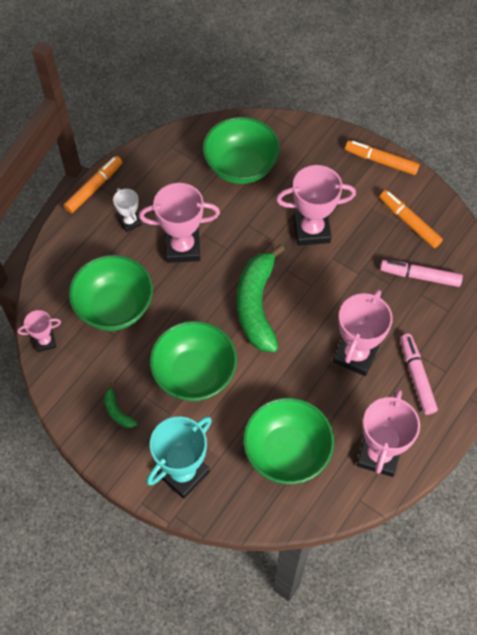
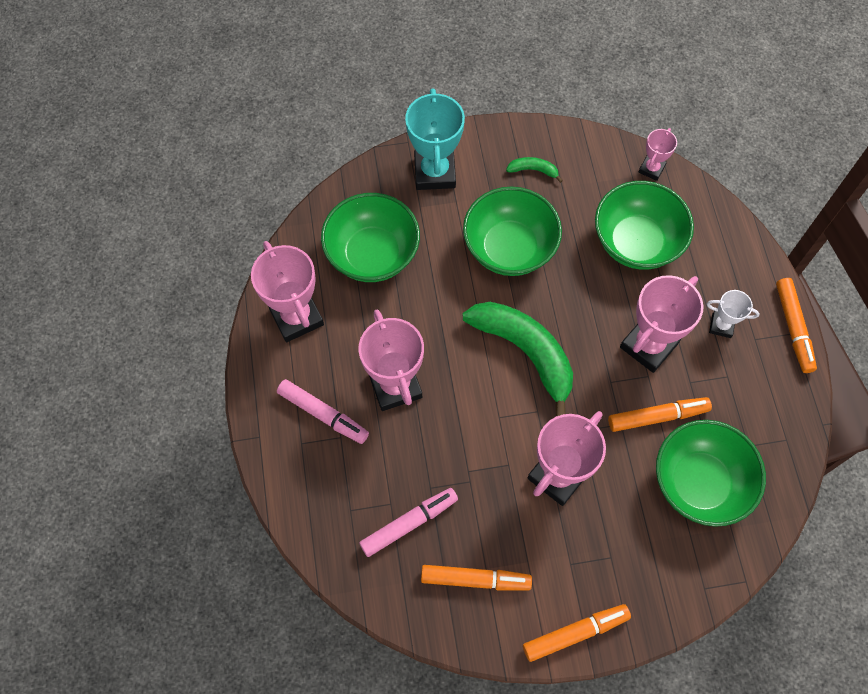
camera: 135 degrees right, 5 degrees up
(223, 211) = (657, 416): none -> orange marker

